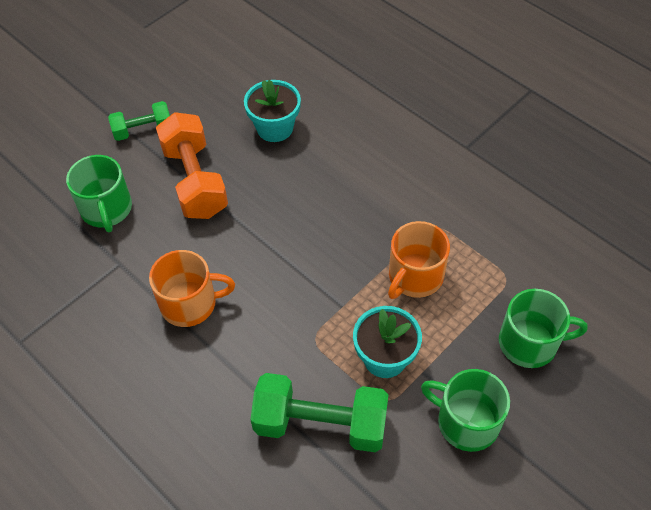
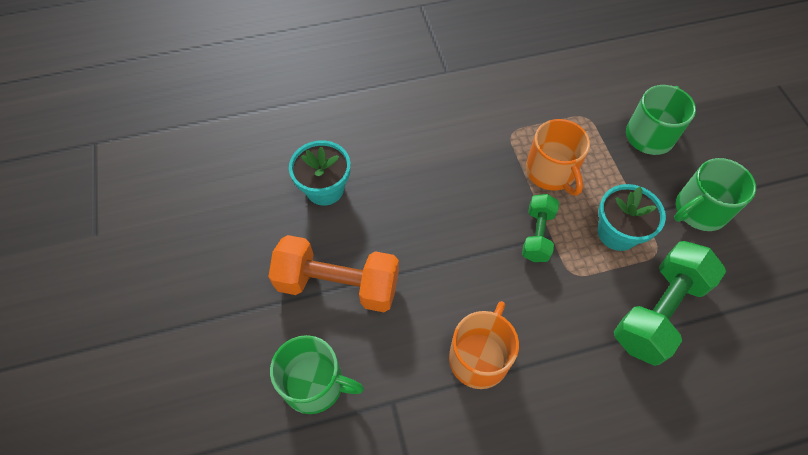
camera: 60 degrees left, 5 degrees up
(143, 130) = (237, 301): green dumbbell -> green dumbbell (537, 235)

